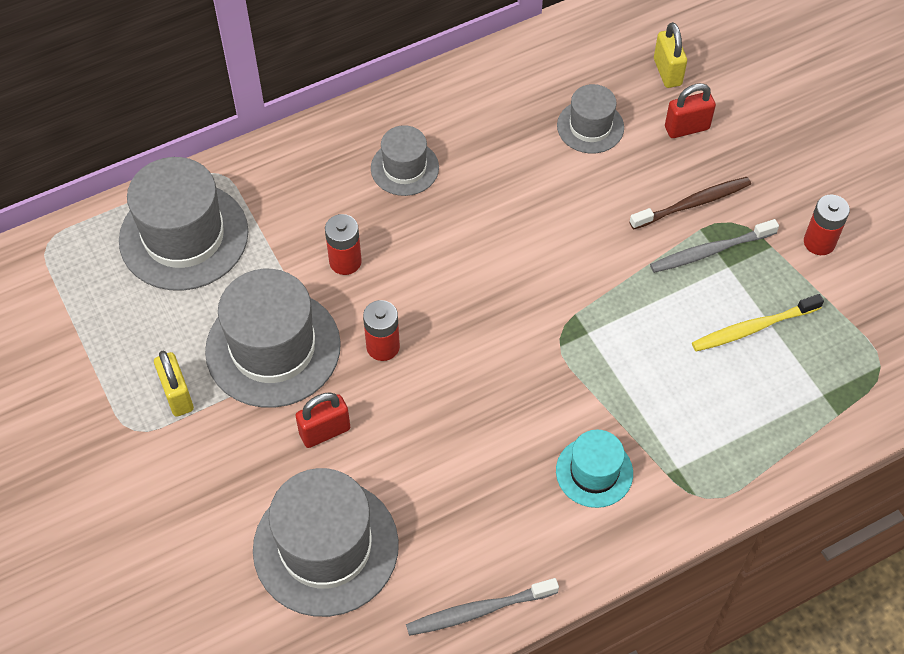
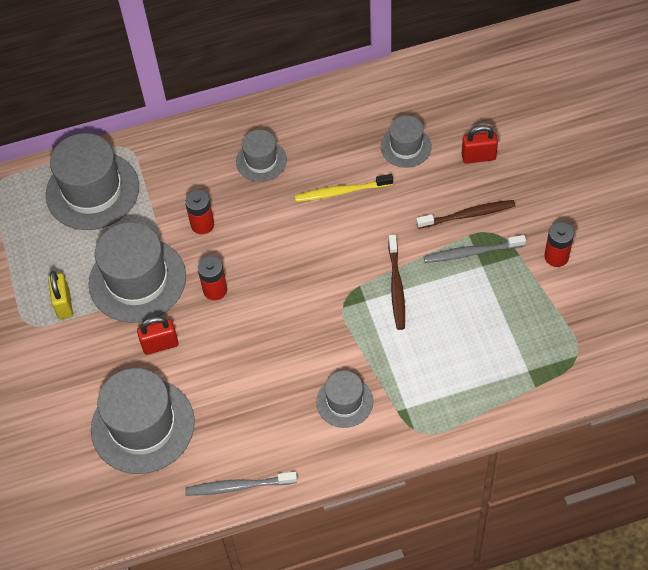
camera: 15 degrees right, 0 degrees up
(594, 472) = (344, 402): turquoise hat -> grey hat
(624, 309) = (396, 287): none -> brown toothbrush
(667, 72) = (475, 112): yellow padlock -> none
(752, 328) = (488, 314): yellow toothbrush -> yellow toothbrush (341, 192)

